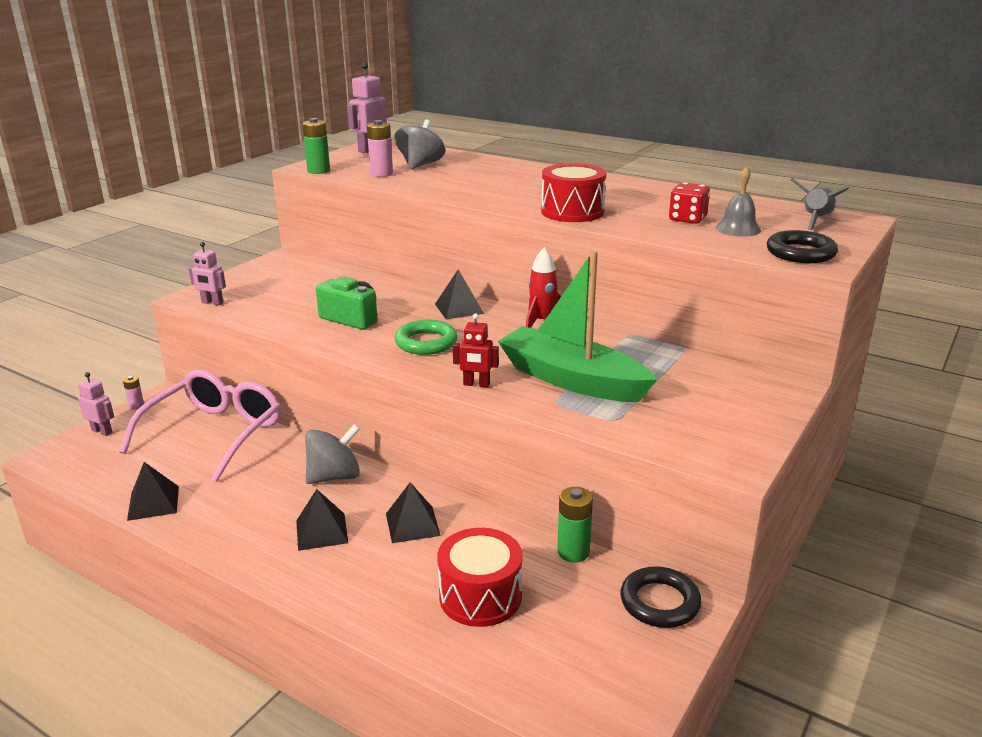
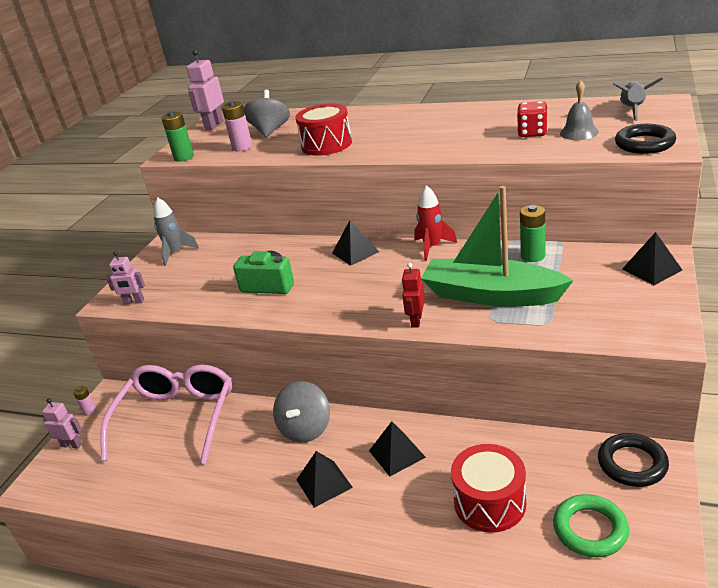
camera: 10 degrees left, 5 degrees up
(153, 503) = (159, 500): black pyramid -> black pyramid (651, 269)
(281, 269) = (176, 253): none -> grey rocket
(334, 476) = (306, 429): grey spinning top -> grey spinning top turned 150 degrees clockwise
(426, 342) = (348, 292): green ring -> green ring (590, 529)
(476, 384) = (416, 321): red robot -> red robot turned 105 degrees clockwise
(572, 212) = (434, 148): red drum -> red drum (326, 145)
(573, 552) = (540, 440): green battery -> green battery (533, 256)

